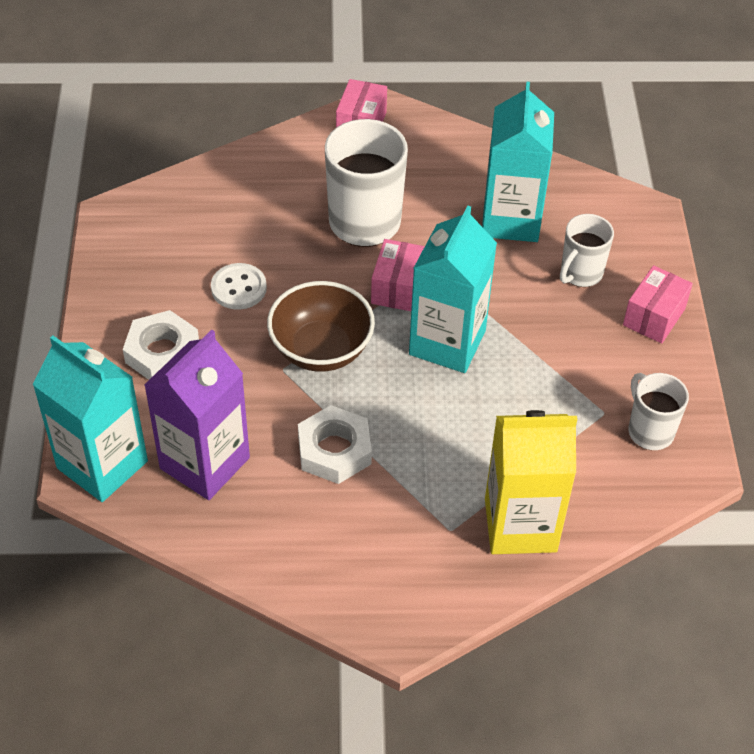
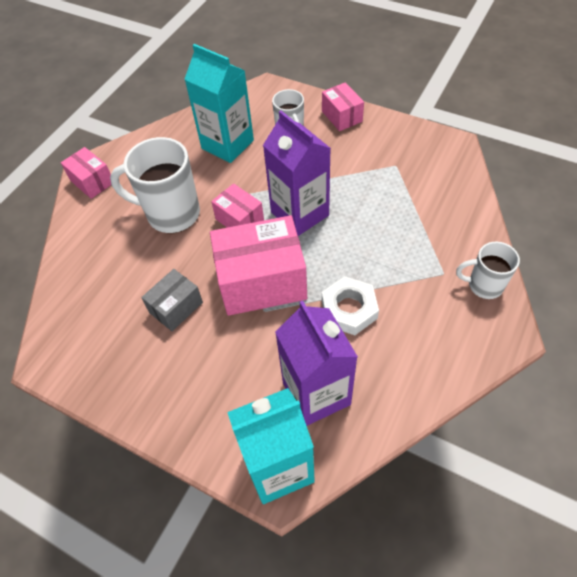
camera: 55 degrees left, 5 degrees up
(162, 352) = (199, 380): white nut -> none
(239, 288) = (176, 307): white button -> grey box
(321, 349) = (262, 281): brown bowl -> pink box
(447, 342) = (299, 214): turquoise carton -> purple carton
(520, 525) = (456, 237): yellow carton -> none
(649, 431) = (419, 152): white mug -> white mug (484, 285)

